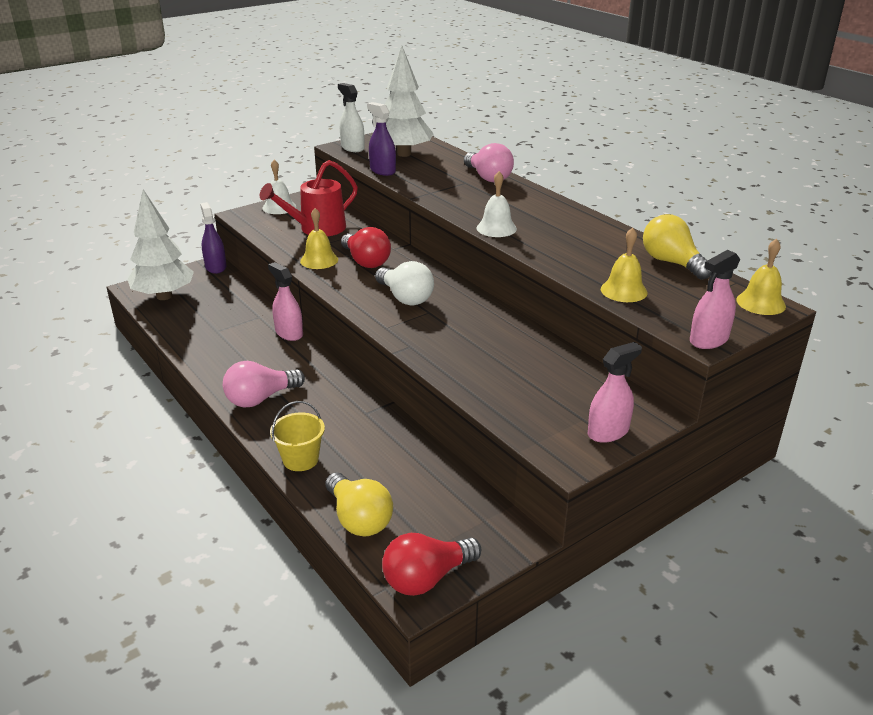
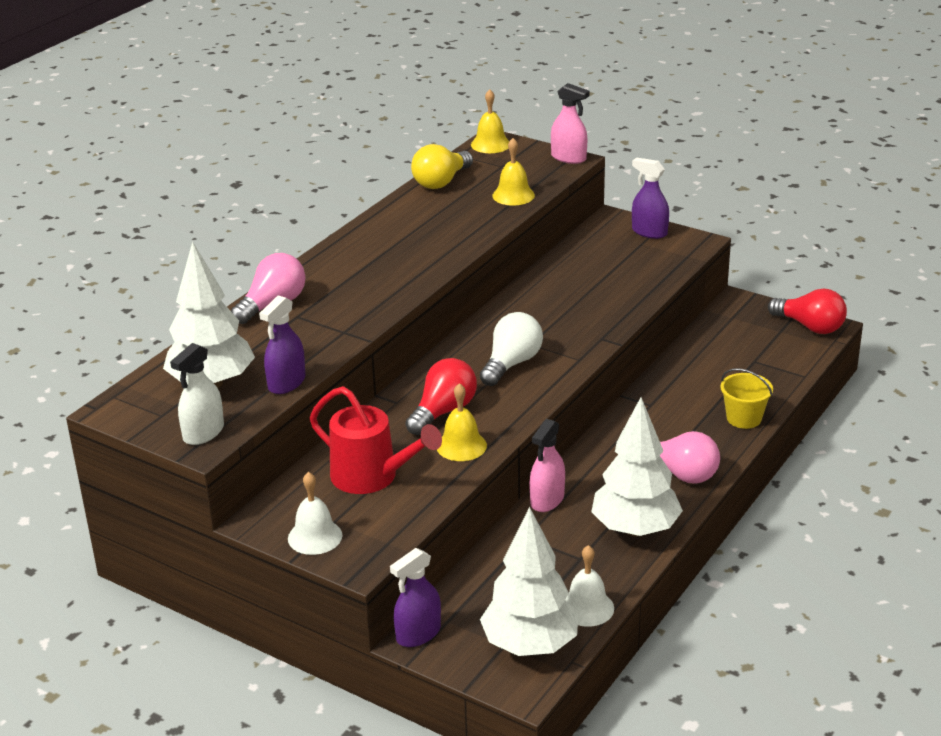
camera: 110 degrees left, 0 degrees up
(220, 359) = (635, 529): none -> white tree
(359, 519) = (783, 369): yellow light bulb -> none
(496, 228) = (422, 272): white bell -> white bell (587, 607)
(608, 432) = (649, 232): pink spray bottle -> purple spray bottle

